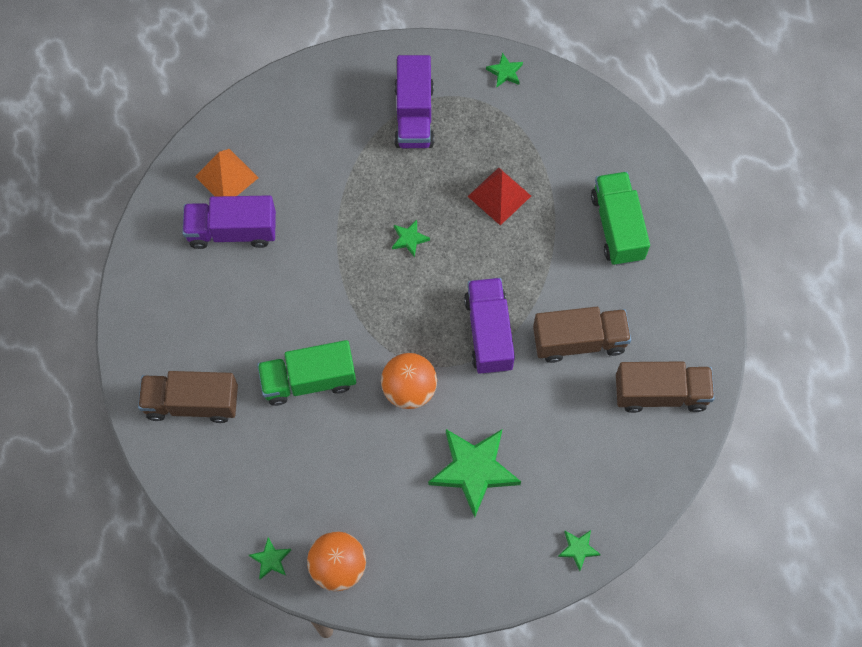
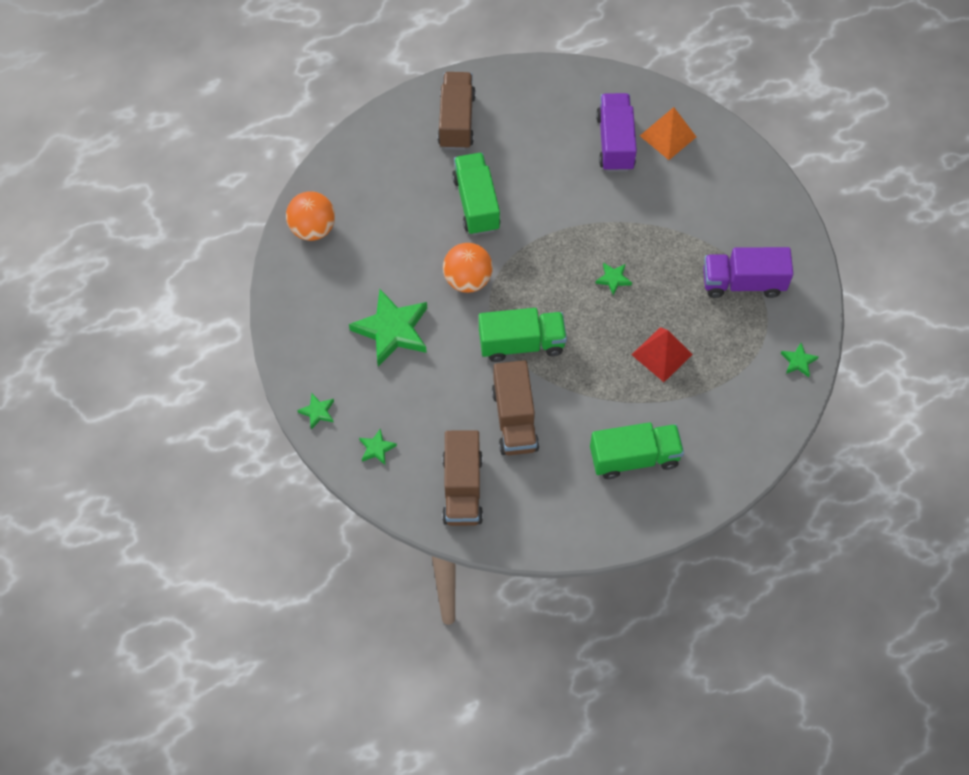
camera: 90 degrees right, 5 degrees down
(271, 559) = (321, 181): green star -> green star (377, 448)
(489, 333) = (521, 343): purple truck -> green truck

